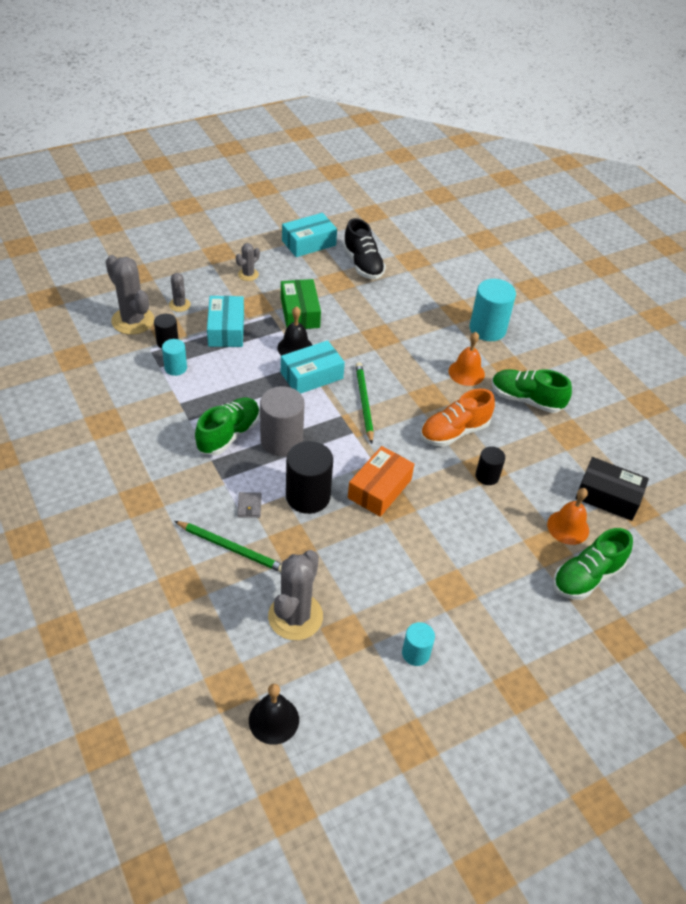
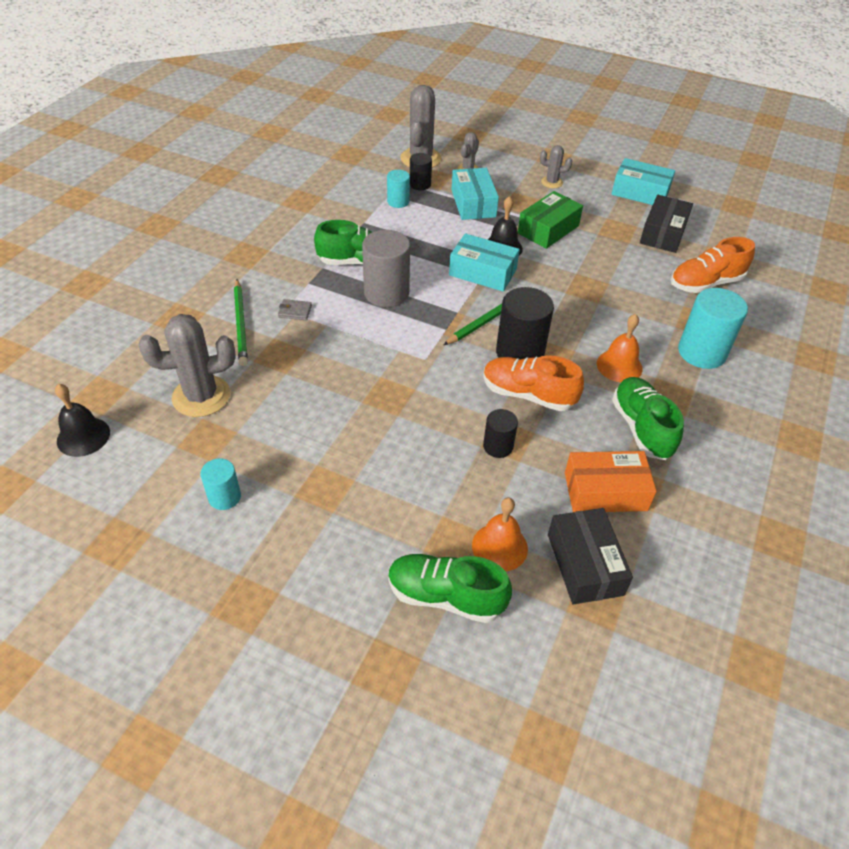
camera: 55 degrees right, 0 degrees up
(226, 329) = (473, 203): turquoise box -> turquoise box turned 60 degrees counterclockwise
(249, 506) = (295, 311): grey wallet -> grey wallet turned 45 degrees clockwise
(308, 496) = (340, 338): black cylinder -> black cylinder (520, 352)
(363, 264) = (663, 233): black shoe -> black box
(379, 489) = (397, 378): orange box -> orange box (605, 491)
(429, 282) = (705, 283): none -> orange shoe

